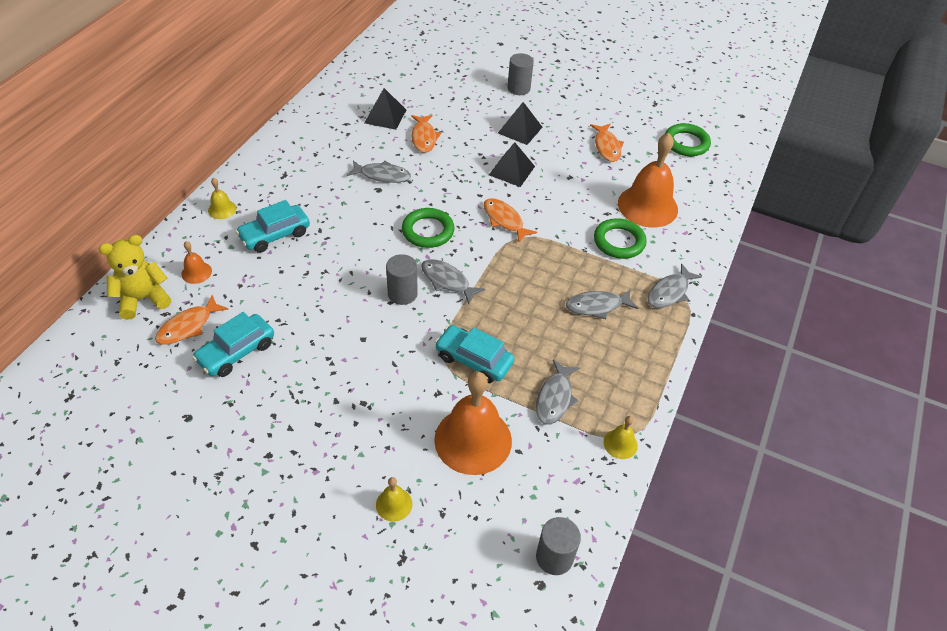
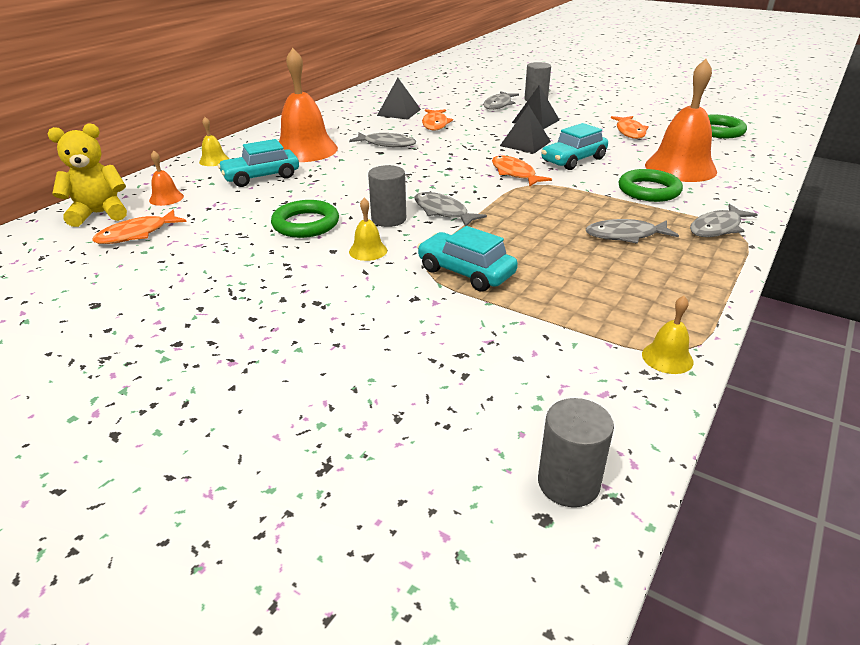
camera: 10 degrees right, 15 degrees down
(236, 352) = (180, 255): turquoise car -> turquoise car (573, 160)
(394, 504) = (329, 402): yellow bell -> yellow bell (368, 251)
(428, 231) = (427, 178): green ring -> green ring (306, 224)
(473, 440) = (454, 343): orange bell -> orange bell (305, 150)
(555, 398) = (571, 309): grey fish -> grey fish (499, 105)

